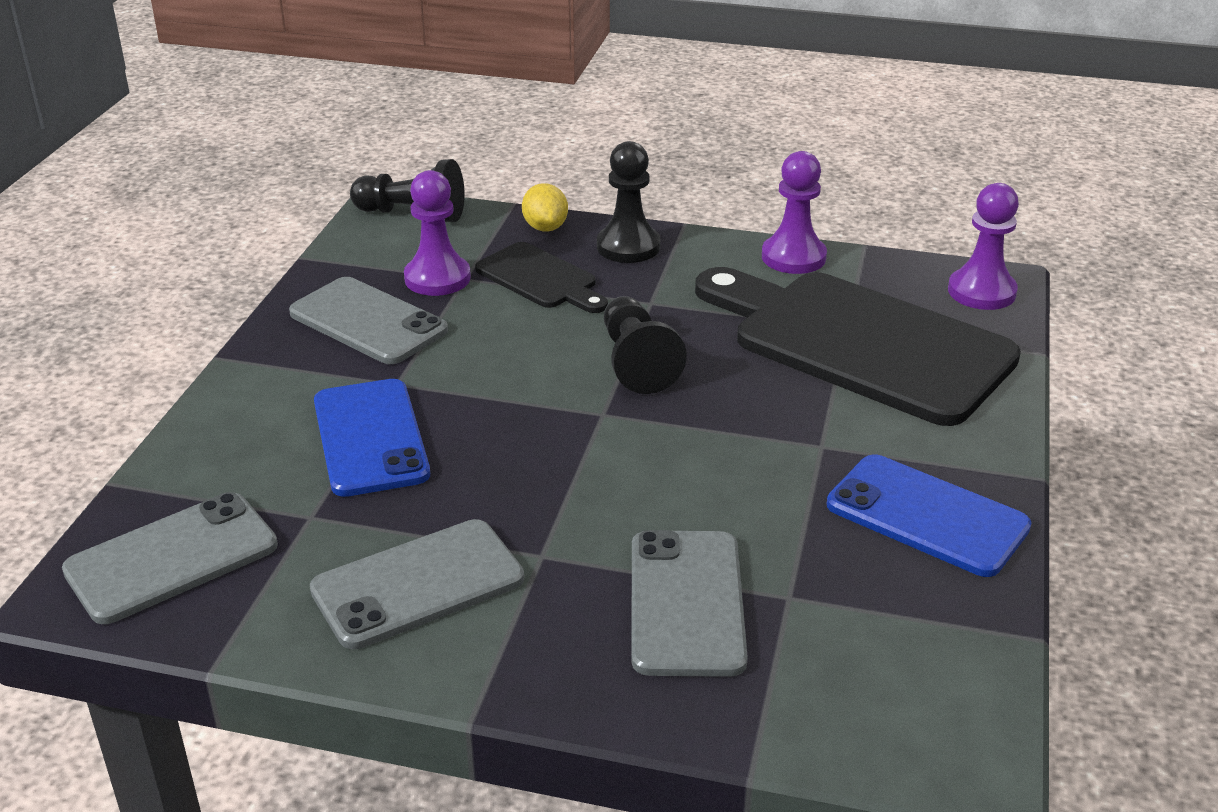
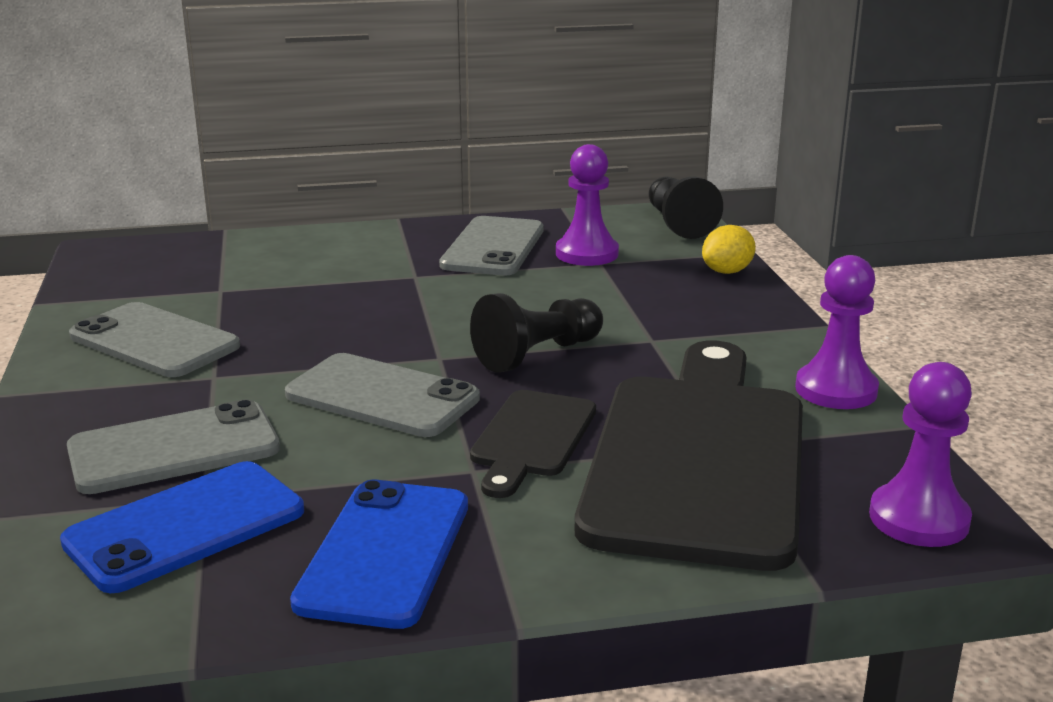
camera: 65 degrees right, 10 degrees down
(172, 558) = (150, 264): grey phone -> grey phone (382, 397)
(370, 438) = (332, 284): blue phone -> blue phone (185, 526)
(540, 279) = (634, 288): black cutting board -> black cutting board (531, 438)
(628, 246) = (742, 310): black pawn -> none

